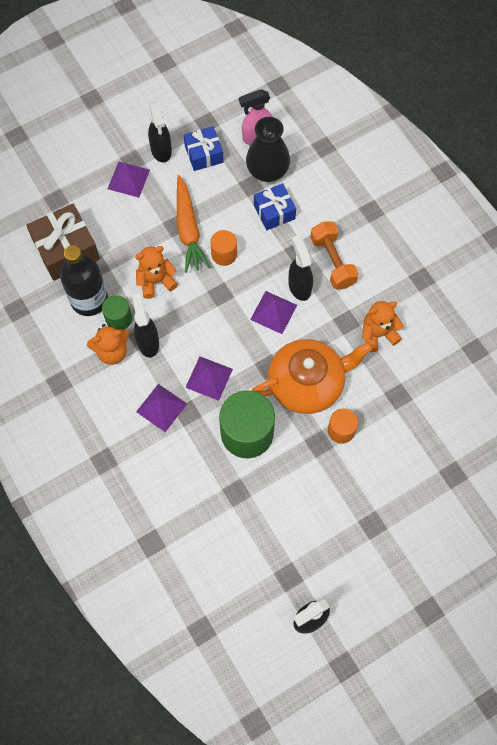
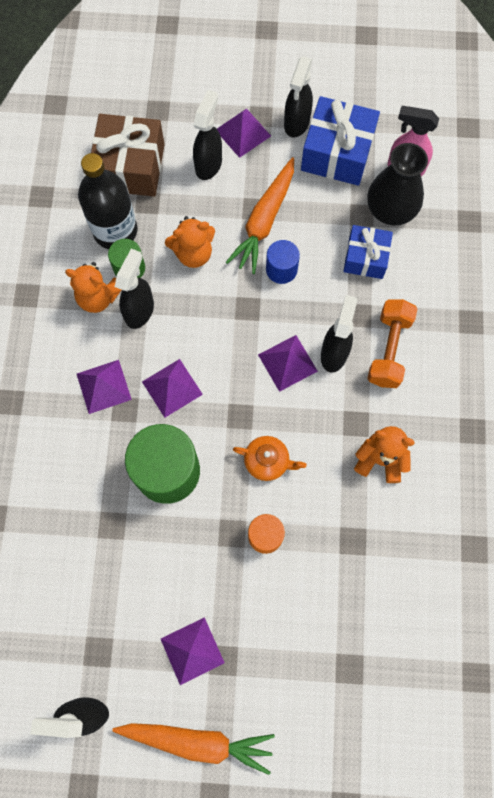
camera: 35 degrees right, 5 degrees up
(121, 215) = (209, 164): none -> black spray bottle
(156, 281) = (193, 253): orange teddy bear -> orange teddy bear turned 150 degrees clockwise
(204, 154) = (337, 153): blue gift -> blue gift, size x1.58
(224, 254) = (281, 269): orange cylinder -> blue cylinder
(307, 383) = (267, 461): orange teapot -> orange teapot, size x0.47
(348, 533) = (192, 651): none -> purple pyramid
(393, 584) = (198, 741): none -> orange carrot

